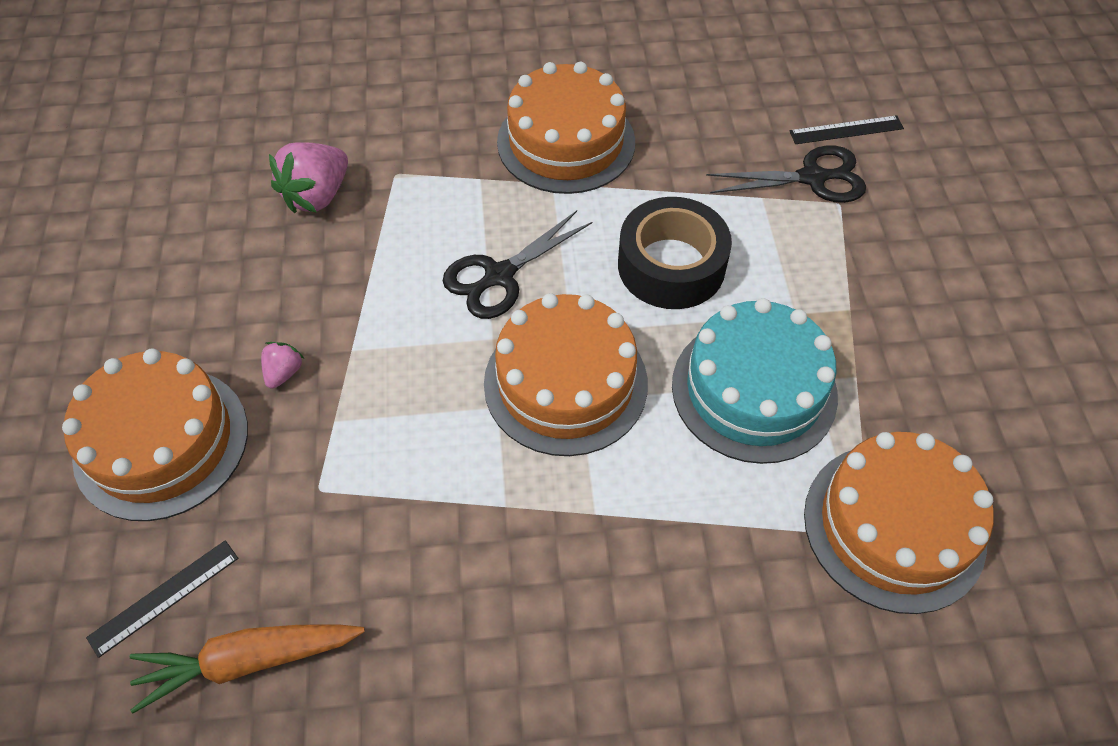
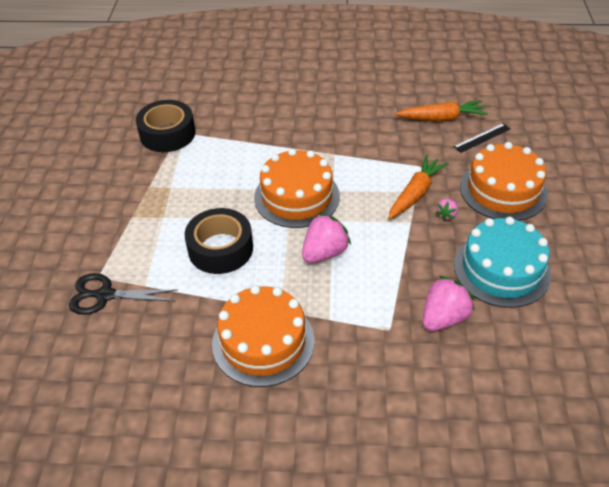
camera: 170 degrees left, 10 degrees down
(337, 415) = (415, 193): none -> orange carrot
(499, 276) = (324, 252): black scissors -> pink strawberry
(754, 390) = (202, 185): turquoise cake -> turquoise cake (501, 269)
(846, 130) = (59, 329): black ruler -> none
(894, 526) = (167, 134): orange cake -> black tape

